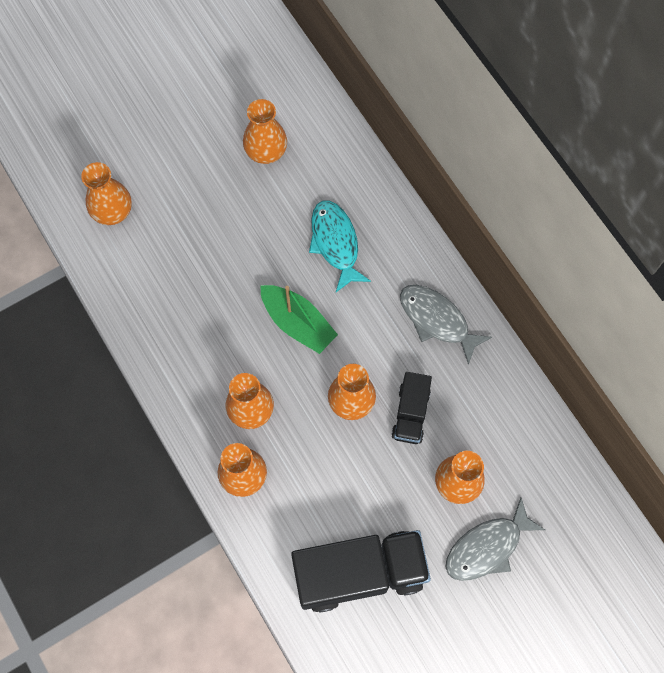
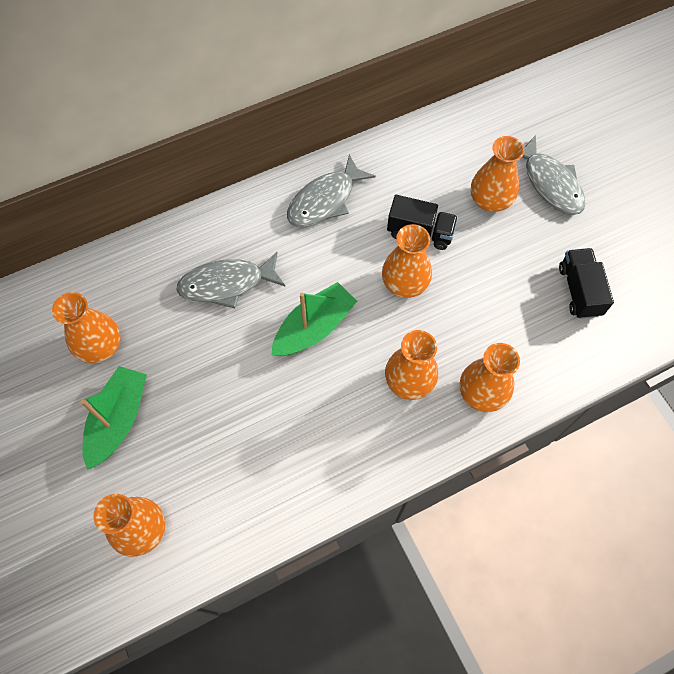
camera: 85 degrees left, 5 degrees down
(201, 178) = (118, 420): none -> green boat
(335, 243) = (226, 284): turquoise fish -> grey fish
(359, 573) = (579, 290): black truck -> black truck, size x0.54

